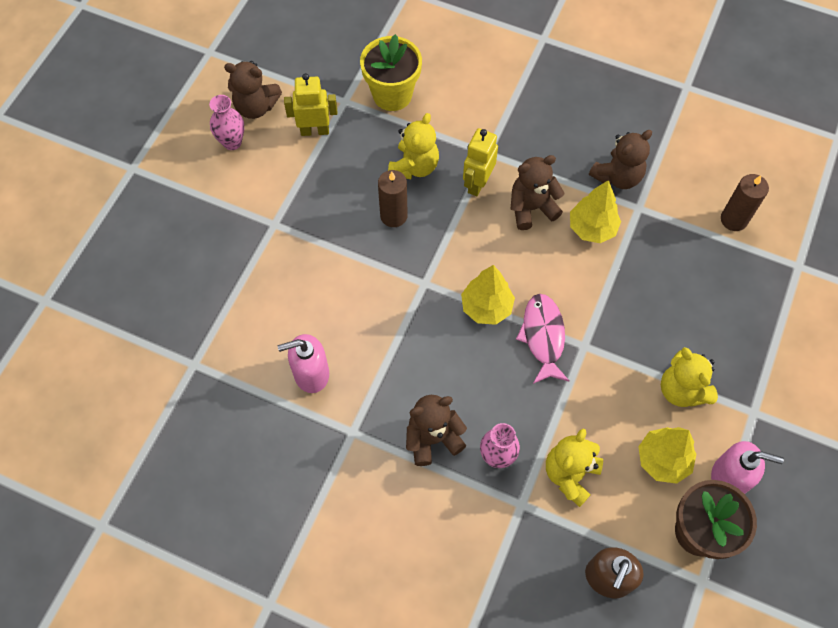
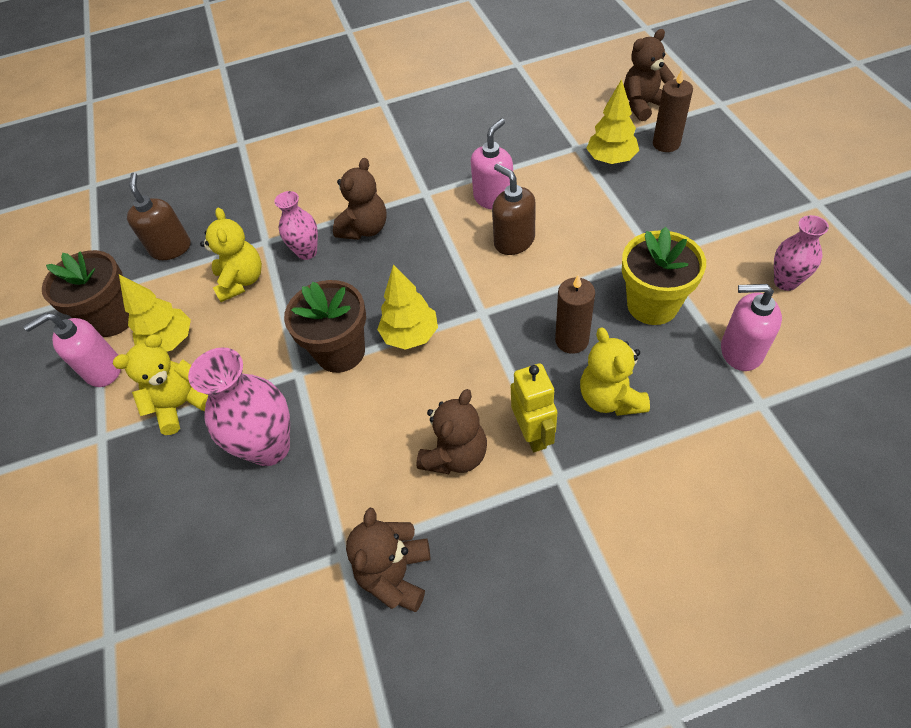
camera: 145 degrees right, 10 degrees down
(256, 107) = (820, 326): brown teddy bear -> brown teddy bear (643, 105)
(315, 130) = (740, 351): yellow robot -> pink soap dispenser
(342, 319) = (514, 241): none -> brown soap dispenser
(392, 95) = (729, 453): yellow flower pot -> yellow flower pot (652, 305)
(543, 336) = (340, 352): pink fish -> brown flower pot
(592, 228) = (375, 486): yellow tree -> yellow tree (611, 160)
(639, 305) = (270, 447): none -> pink vase
(682, 390) = (182, 404): yellow teddy bear -> yellow teddy bear turned 60 degrees counterclockwise
(734, 219) = (219, 637): brown candle -> brown candle (666, 144)

